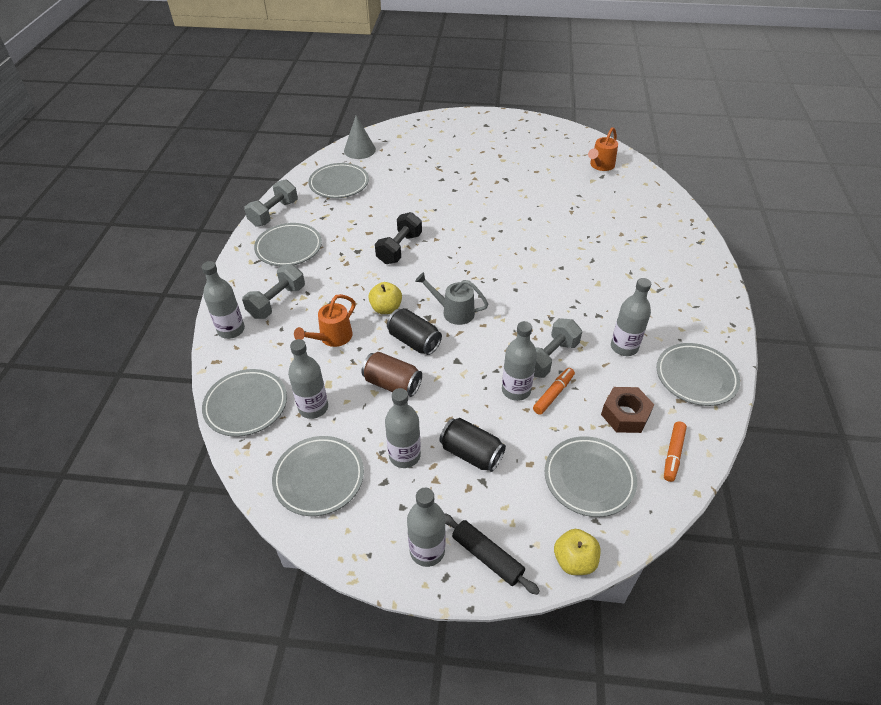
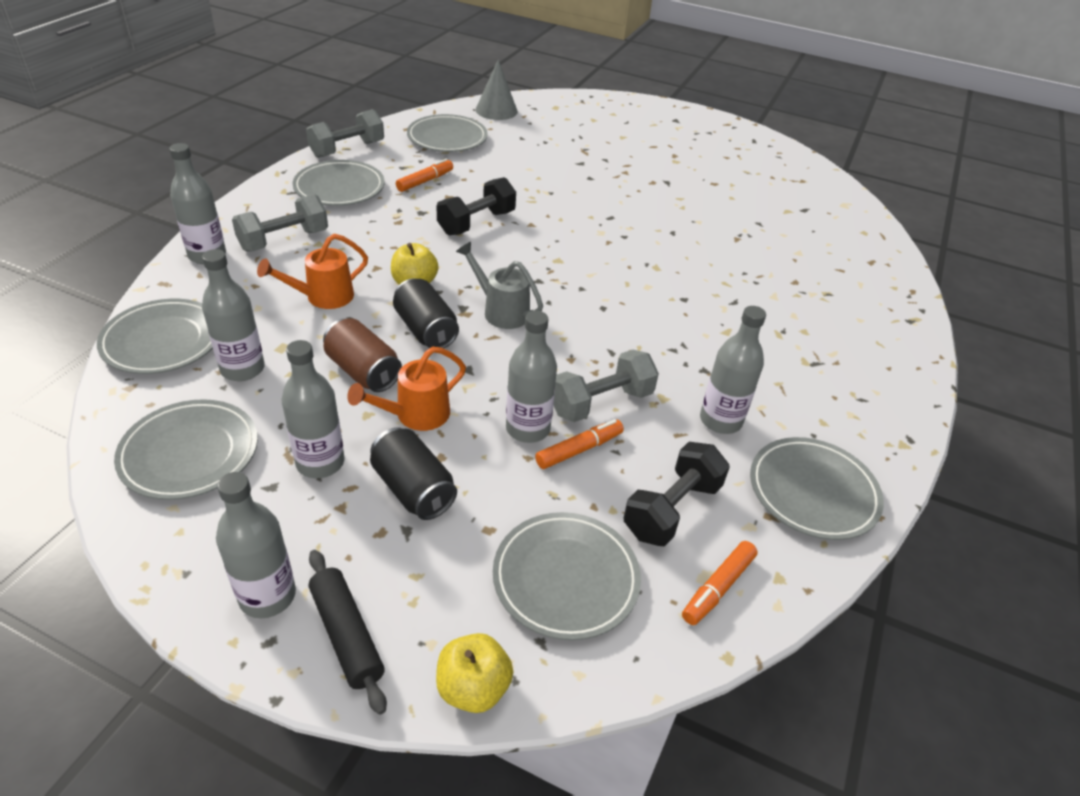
camera: 15 degrees right, 5 degrees down
(345, 225) = (425, 181): none -> orange marker
(600, 166) = (809, 198): orange watering can -> orange watering can (415, 415)
(625, 415) = (672, 509): brown nut -> black dumbbell

